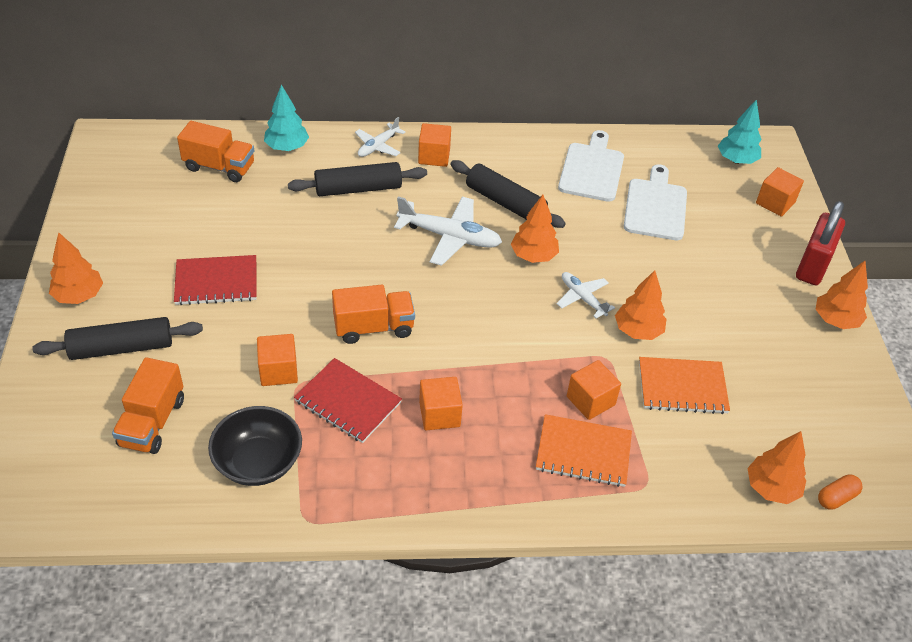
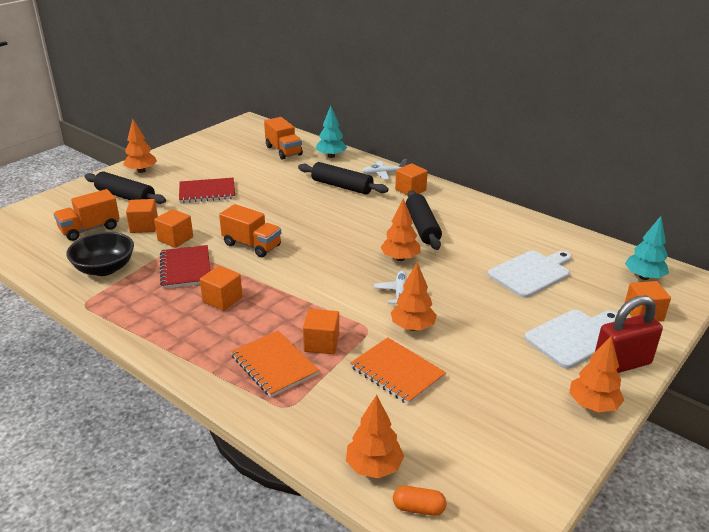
camera: 45 degrees right, 15 degrees down
(215, 377) = (144, 226): none -> orange cube
(216, 282) = (207, 192): red notebook -> red notebook turned 45 degrees counterclockwise
(450, 237) = (361, 227): white plane -> none
(592, 169) = (511, 236): white cutting board -> white cutting board (574, 337)

